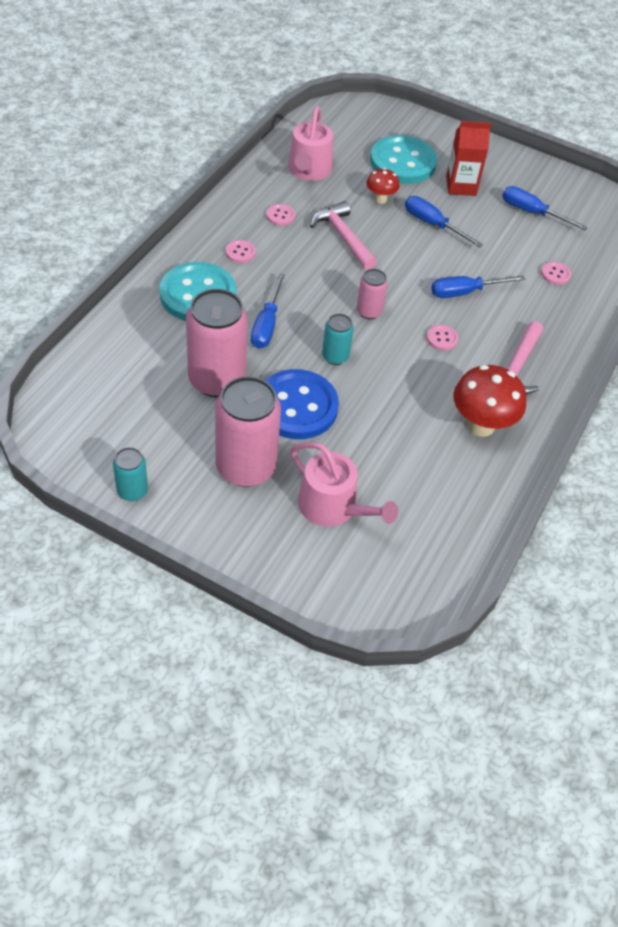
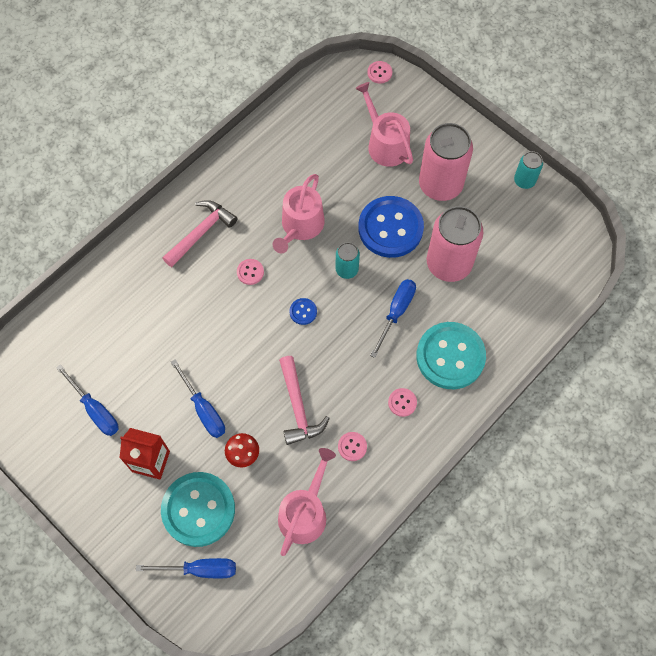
camera: 160 degrees left, 15 degrees up
(369, 311) = (303, 312): pink can -> blue button
(405, 392) = (300, 226): none -> pink watering can
(465, 292) = (208, 319): blue screwdriver -> blue screwdriver (200, 569)
(481, 425) = (253, 187): red mushroom -> none
(555, 274) = (114, 326): pink button -> pink button (379, 73)

